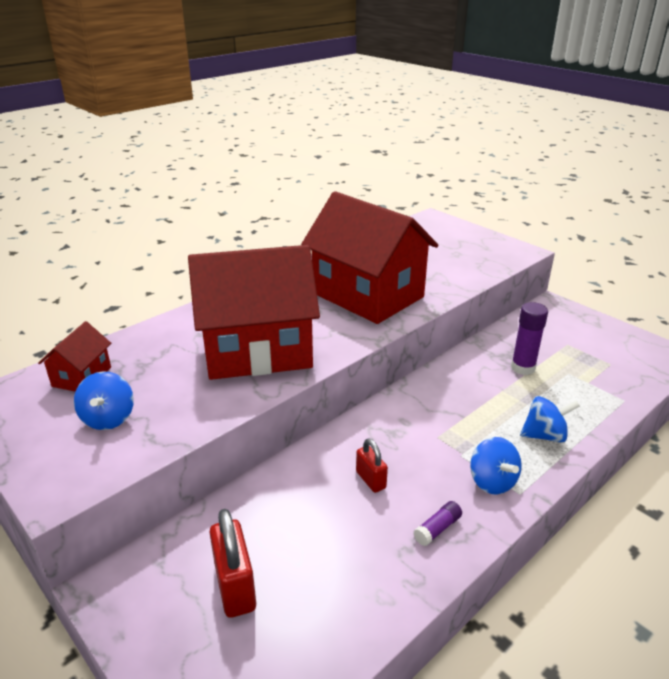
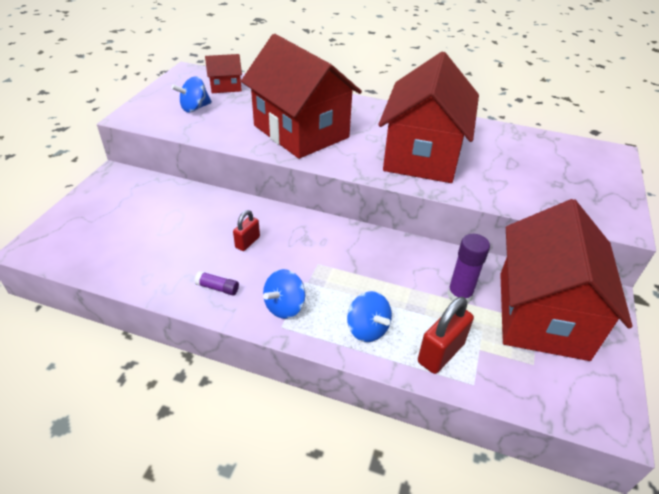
camera: 60 degrees right, 10 degrees up
(235, 587) = (131, 216): red padlock -> red padlock (441, 353)
(561, 338) = (542, 314): none -> red house

